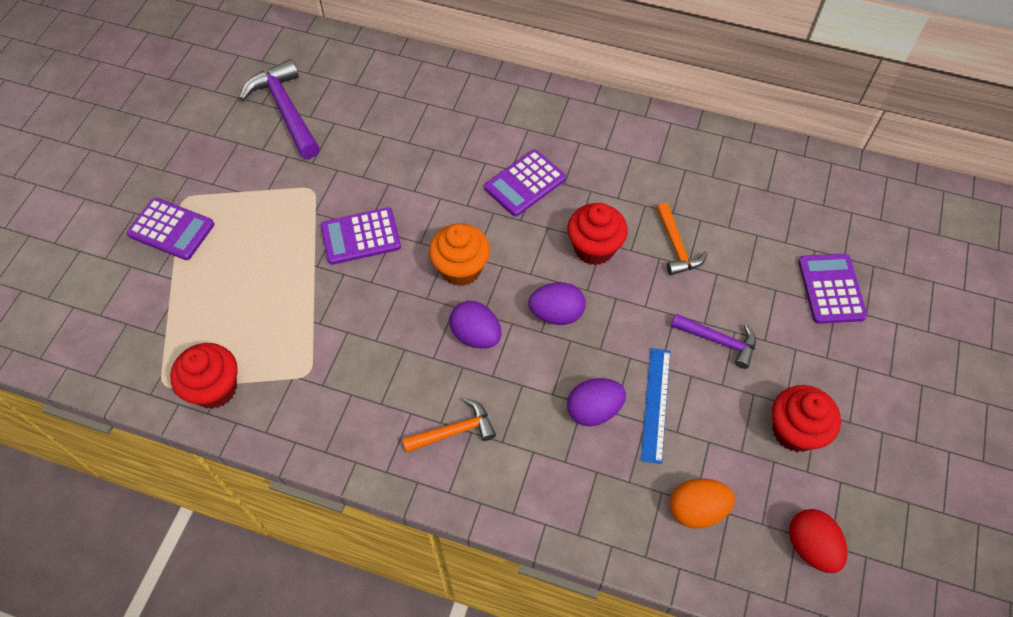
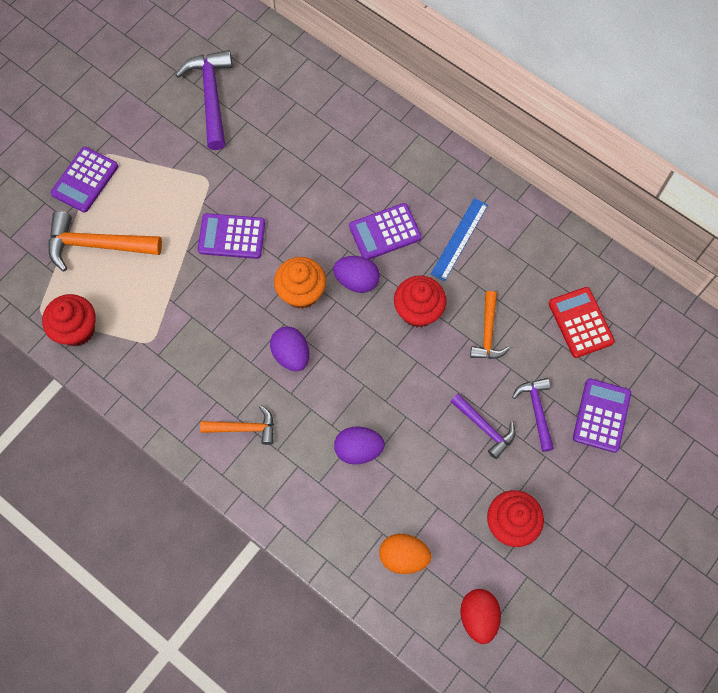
camera: 20 degrees right, 10 degrees up
(171, 229) = (85, 180): purple calculator -> purple calculator turned 75 degrees clockwise
(208, 291) = (97, 245): none -> orange hammer
(556, 314) = (363, 358): purple egg -> purple egg (357, 280)
(656, 404) = (409, 462): blue ruler -> blue ruler (459, 239)
(764, 207) = (580, 322): none -> red calculator
(764, 306) = (536, 411): none -> purple hammer

